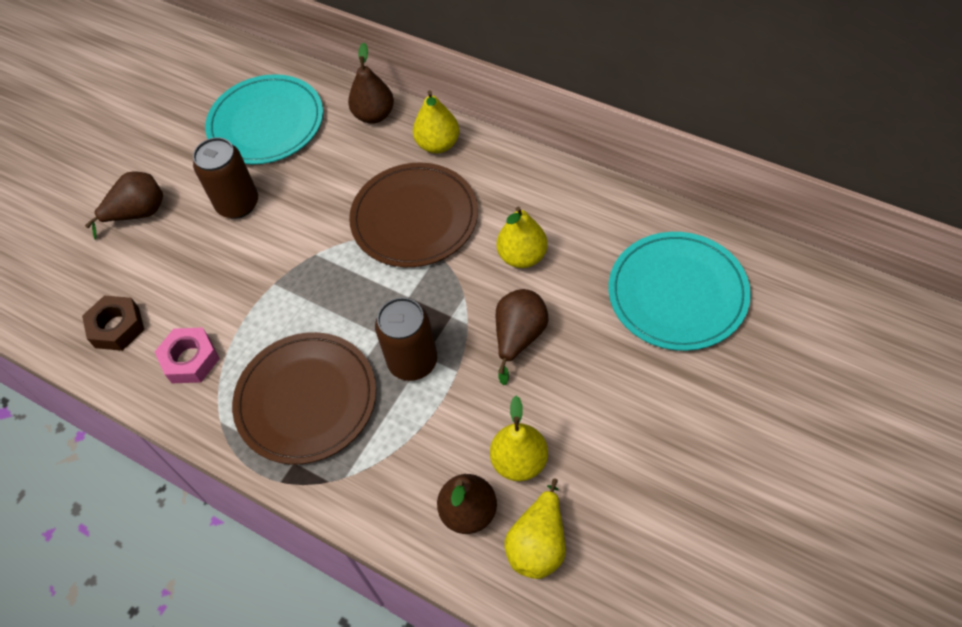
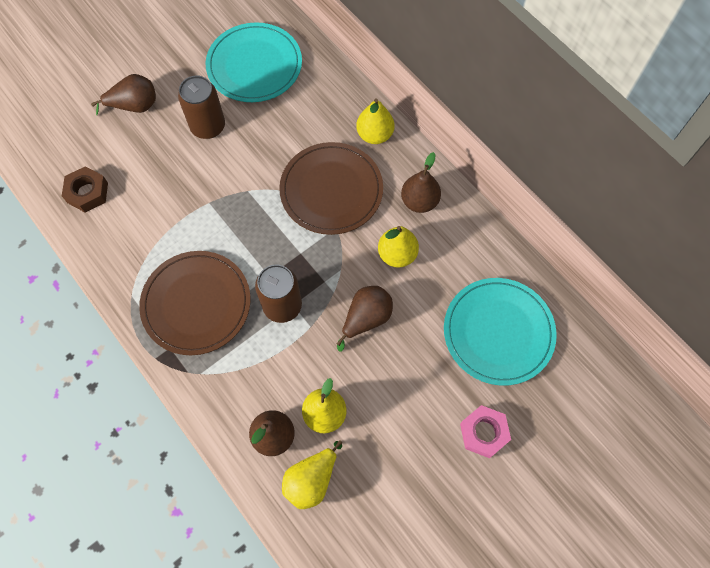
camera: 15 degrees right, 10 degrees up
(190, 359) = (128, 239): pink nut -> pink nut (483, 433)
(374, 115) = (337, 90): brown pear -> brown pear (419, 201)

